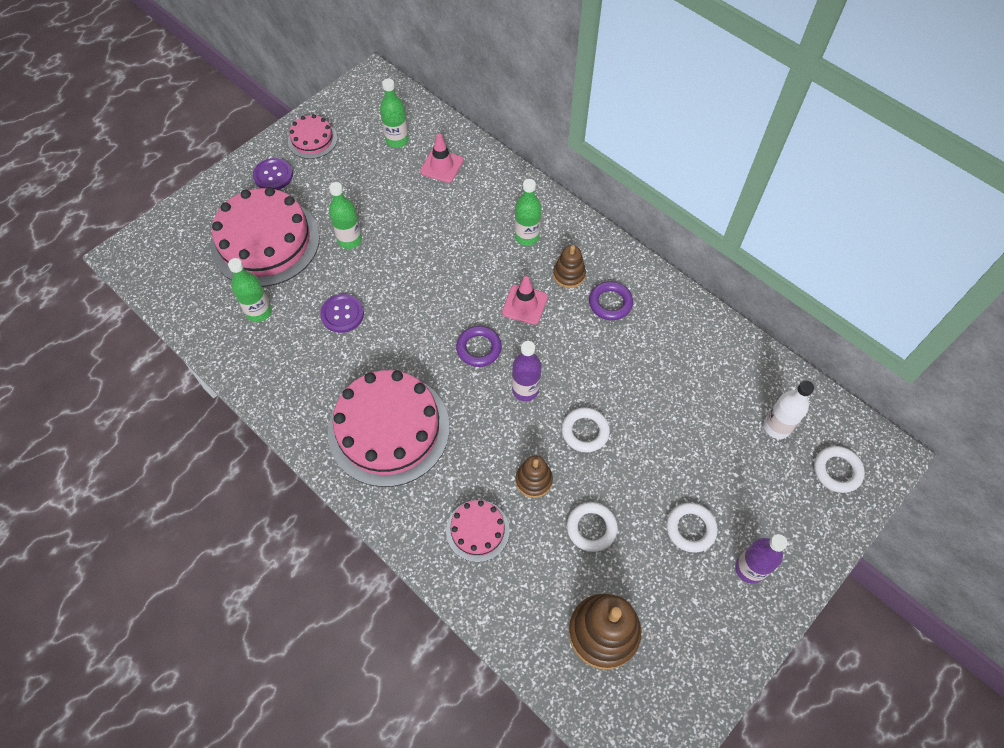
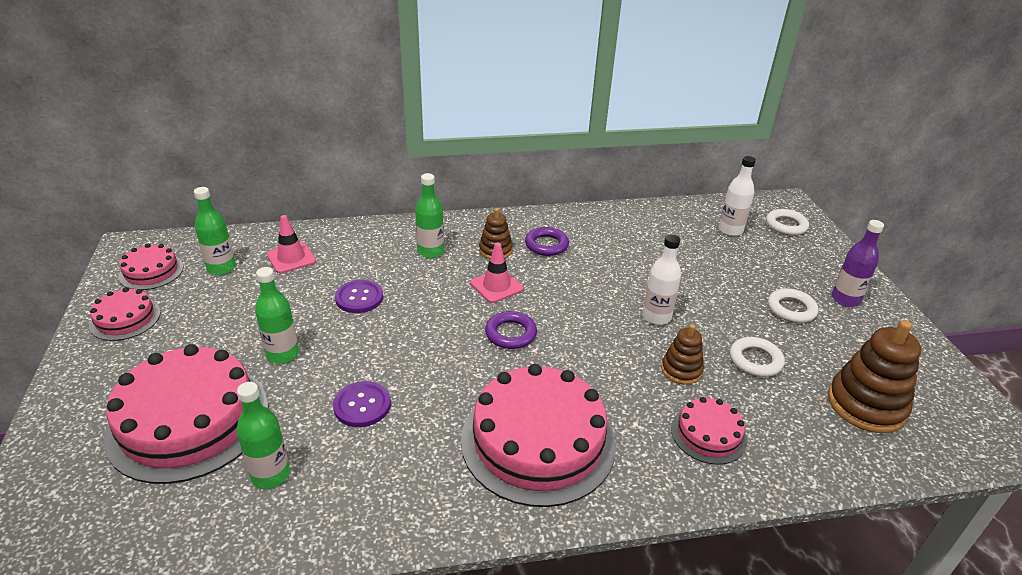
camera: 55 degrees left, 25 degrees down
(273, 175) = (117, 369): purple button -> purple button (359, 298)
(361, 111) = (151, 271): none -> pink cake
(525, 390) = (583, 328): purple bottle -> none
(585, 431) = (656, 317): white ring -> white bottle

